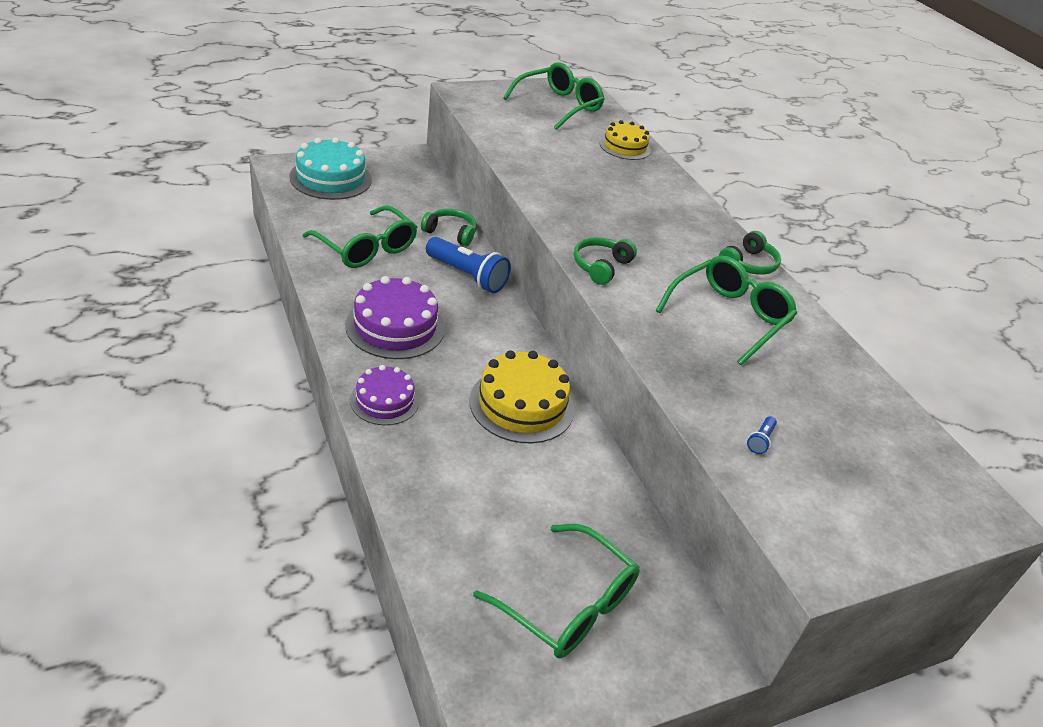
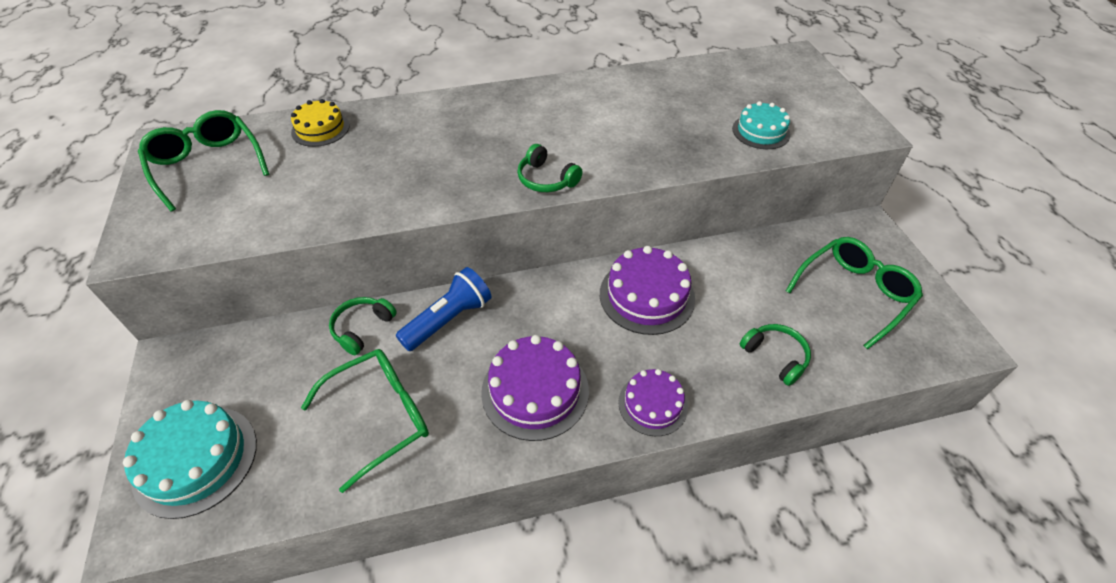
camera: 75 degrees left, 10 degrees up
(522, 404) = (647, 296): yellow cake -> purple cake
(729, 317) = (615, 117): green glasses -> none
(748, 264) = (539, 91): green headphones -> green headphones (775, 357)
(760, 440) = (761, 131): blue flashlight -> turquoise cake

